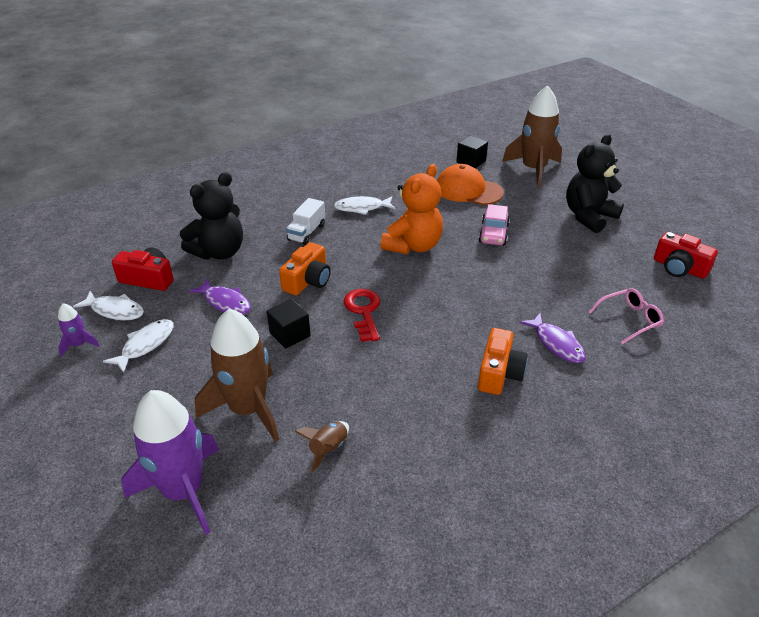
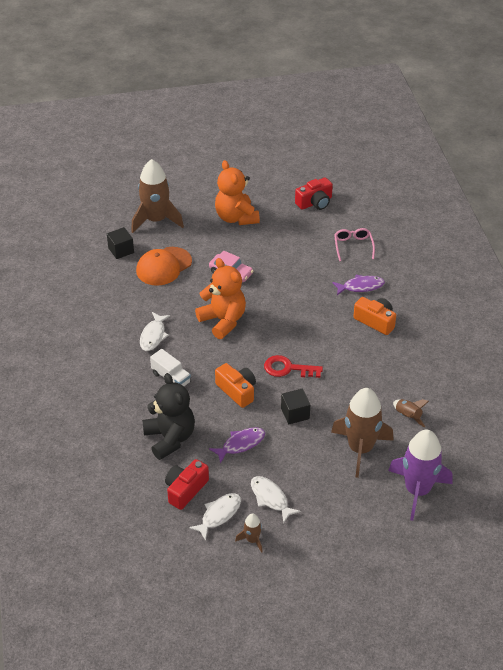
camera: 70 degrees left, 5 degrees up
(79, 344) = (252, 540): purple rocket -> brown rocket
(588, 216) = (236, 217): black teddy bear -> orange teddy bear

